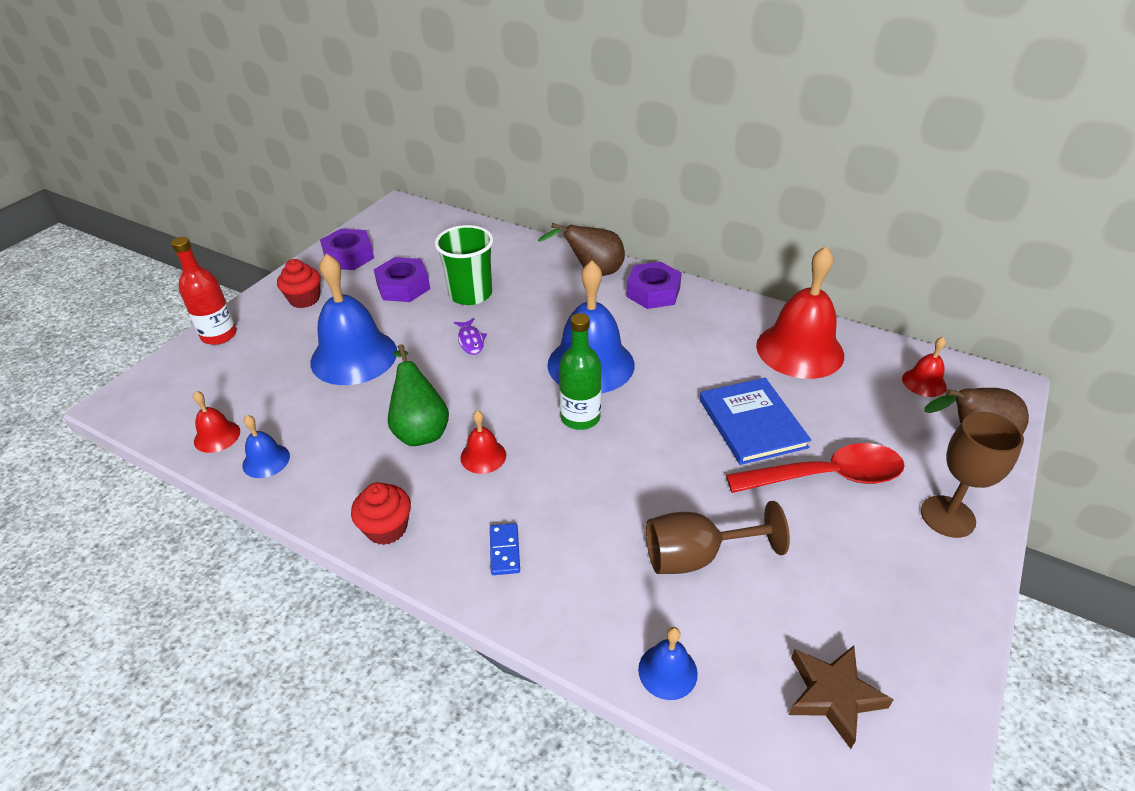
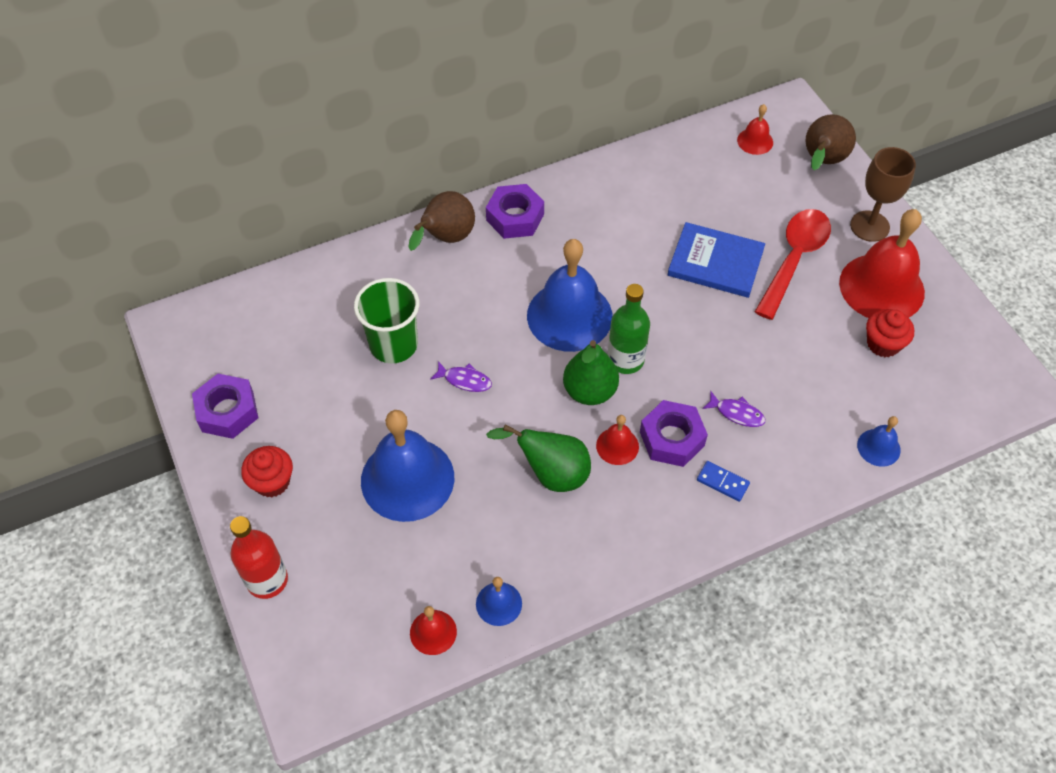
camera: 55 degrees left, 15 degrees up
(386, 528) = (645, 547): red cupcake -> red cupcake (883, 344)
(403, 287) = (330, 390): purple nut -> purple nut (672, 438)
(525, 412) = (589, 391): none -> green pear
(595, 522) = (736, 413): none -> purple fish
(696, 556) = (806, 376): brown goblet -> none
(799, 350) = (665, 180): red bell -> red bell (881, 287)
(833, 695) = (945, 378): brown star -> none

